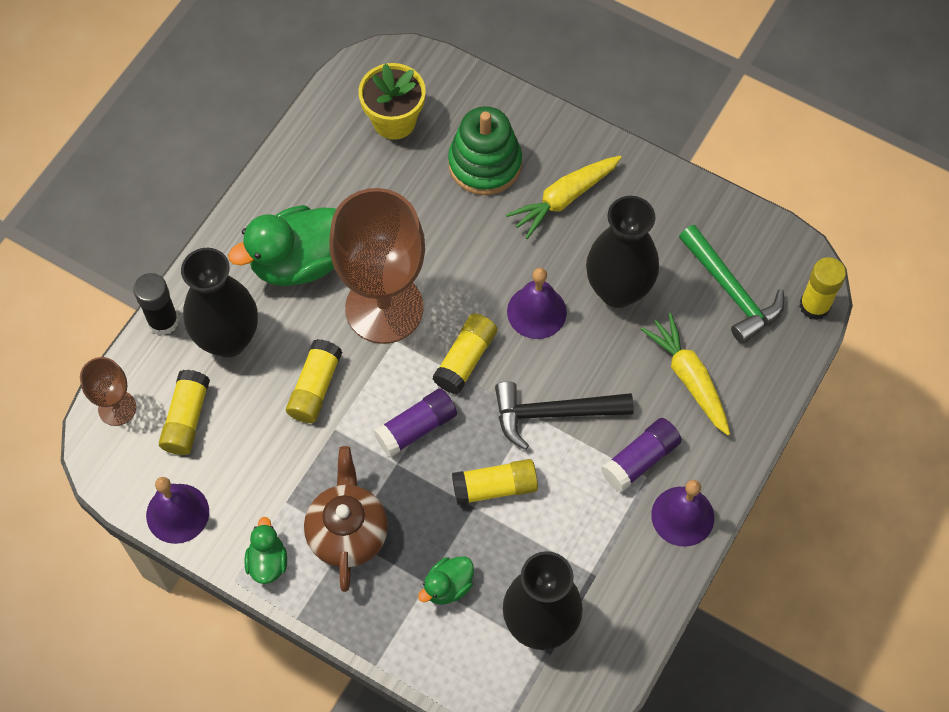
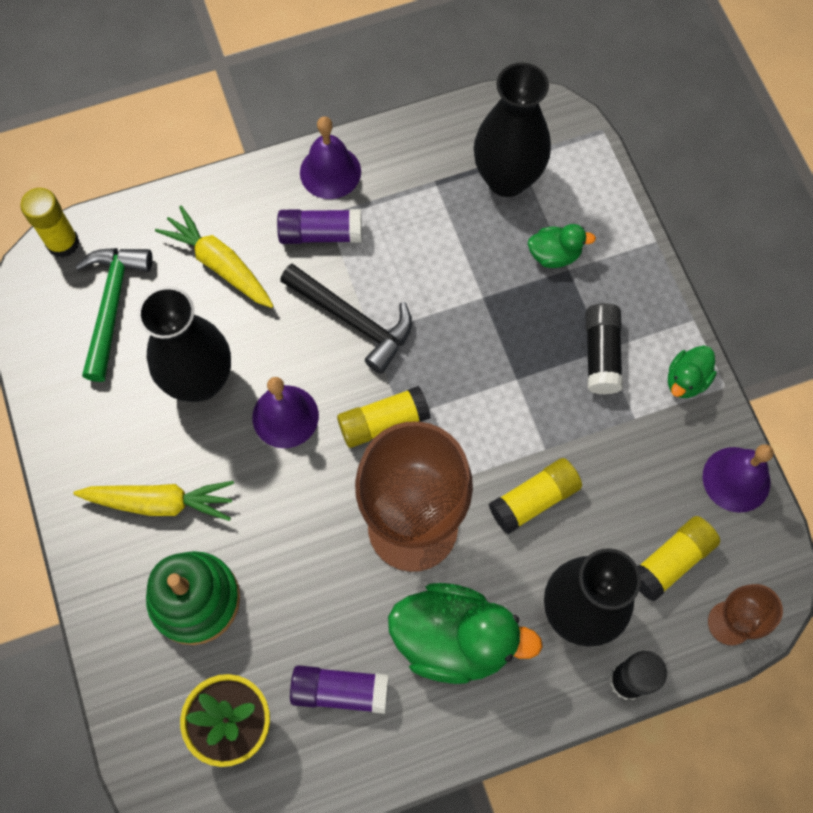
camera: 140 degrees left, 5 degrees up
(348, 532) = (601, 354): brown teapot -> black glue stick
(416, 428) = (475, 395): purple glue stick -> purple glue stick (340, 690)
(495, 487) = (453, 299): yellow glue stick -> none
(689, 378) = (220, 264): yellow carrot -> yellow carrot turned 120 degrees clockwise

